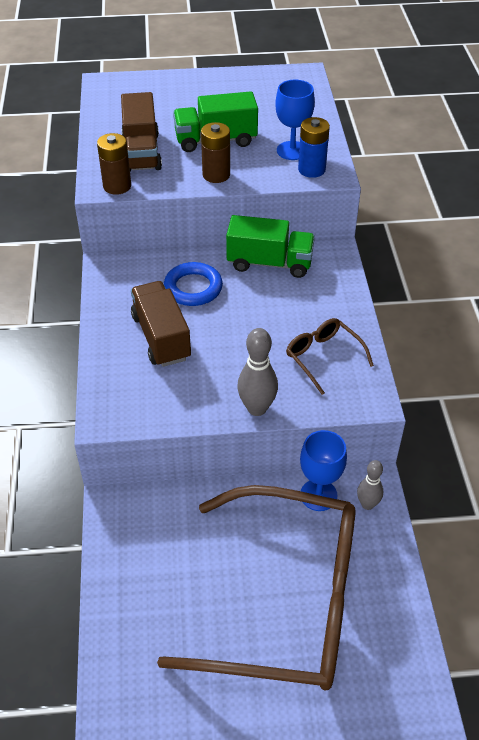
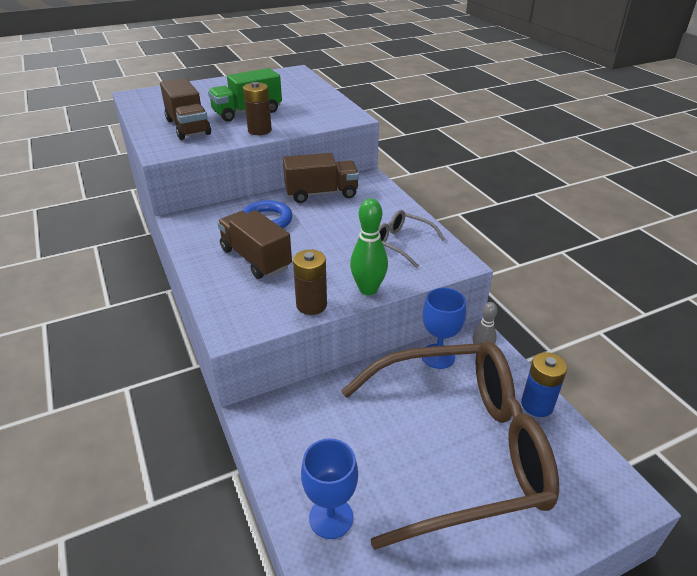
camera: 20 degrees left, 10 degrees down
(117, 186) = (177, 149): brown battery -> brown battery (311, 305)
(257, 408) = (368, 289): grey bowling pin -> green bowling pin
(269, 263) = (321, 194): green truck -> brown truck
(292, 150) = (312, 109): blue goblet -> blue goblet (331, 517)
(311, 169) = (334, 117): blue battery -> blue battery (537, 405)
(324, 358) = (402, 243): brown glasses -> grey glasses

